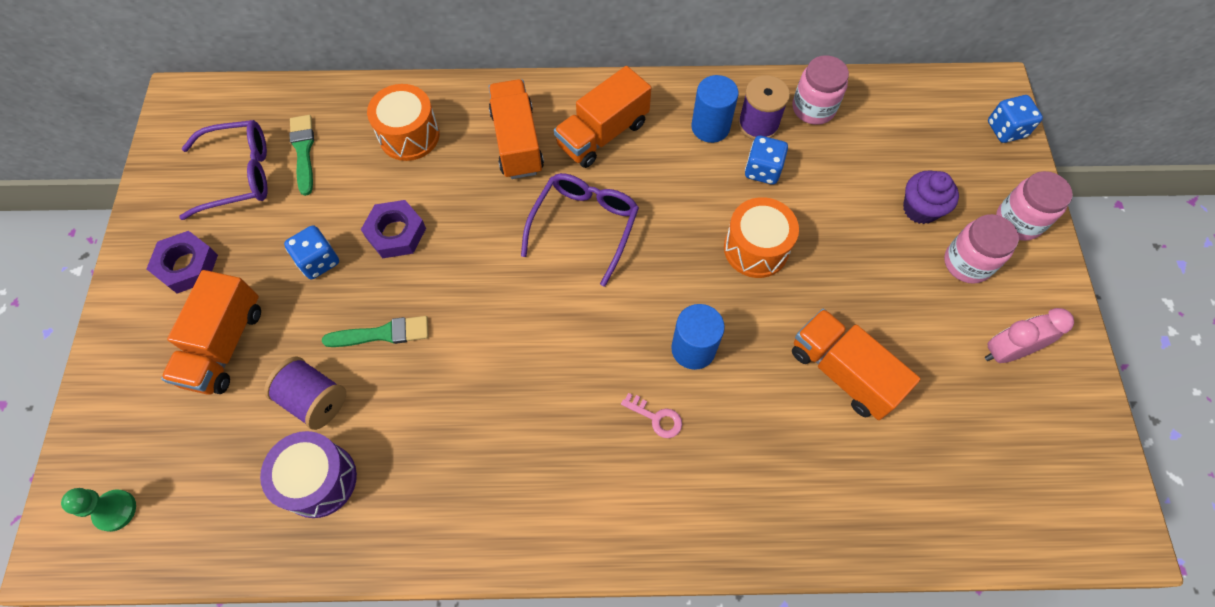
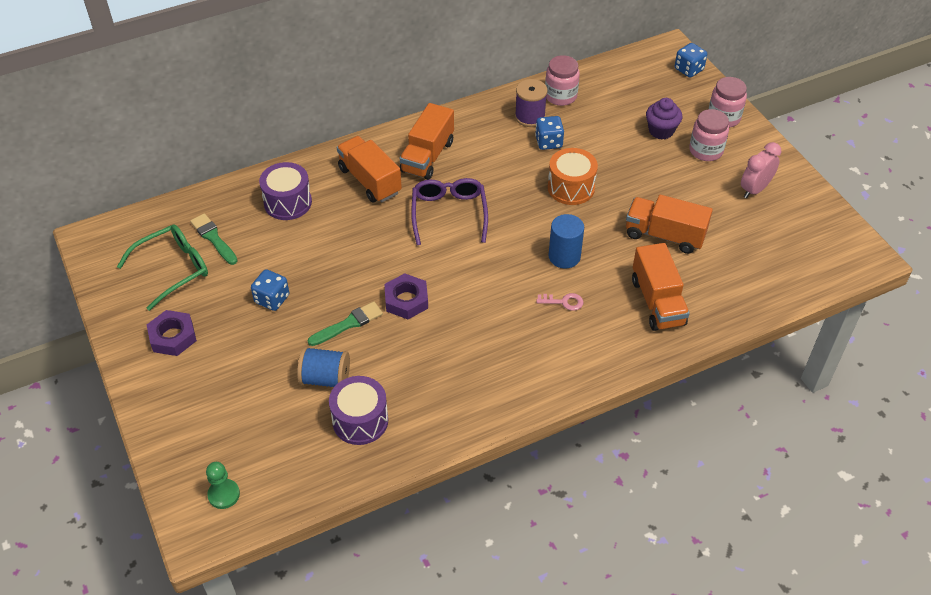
camera: 25 degrees left, 15 degrees down
(224, 345) = (236, 372): orange truck -> orange truck (657, 302)
(238, 175) = (172, 269): purple glasses -> green glasses
(314, 400) = (325, 378): purple spool -> blue spool
(396, 233) = (318, 263): purple nut -> purple nut (406, 300)
(409, 135) = (288, 202): orange drum -> purple drum
(710, 127) = (499, 129): blue cylinder -> none

